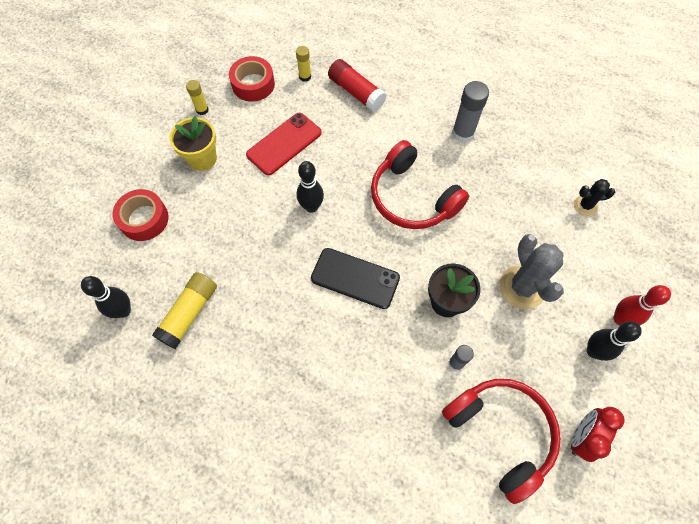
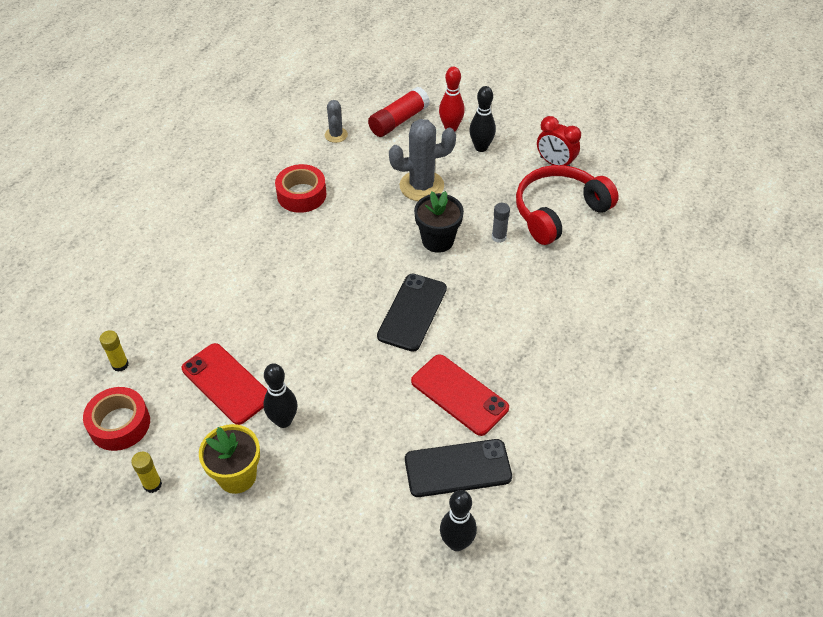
camera: 90 degrees left, 15 degrees down
(144, 219) = (326, 537): red tape -> red tape (301, 194)
(189, 313) = (457, 468): yellow glue stick -> black phone
(262, 317) = (459, 395): none -> red phone
(311, 207) = (321, 353): black bowling pin -> black bowling pin (283, 421)
(356, 92) = (158, 310): red glue stick -> red glue stick (399, 121)
(412, 197) = (316, 262): red headphones -> none
(462, 133) = (237, 216): grey glue stick -> none
(585, 205) = (336, 135): black cactus -> grey cactus

